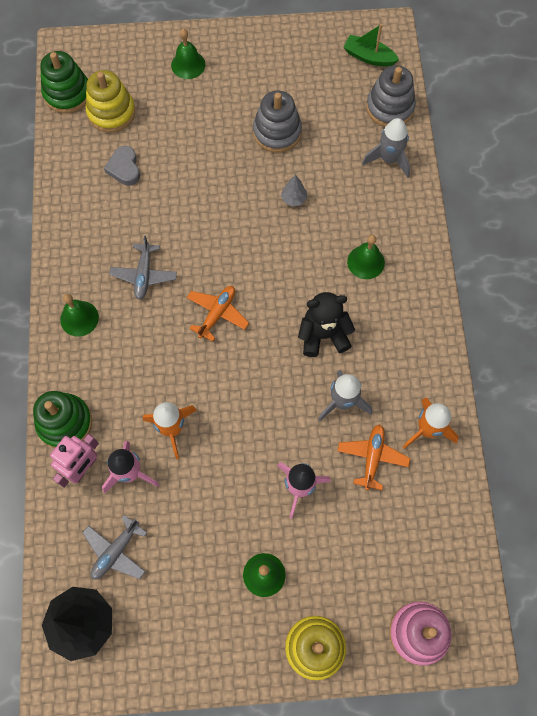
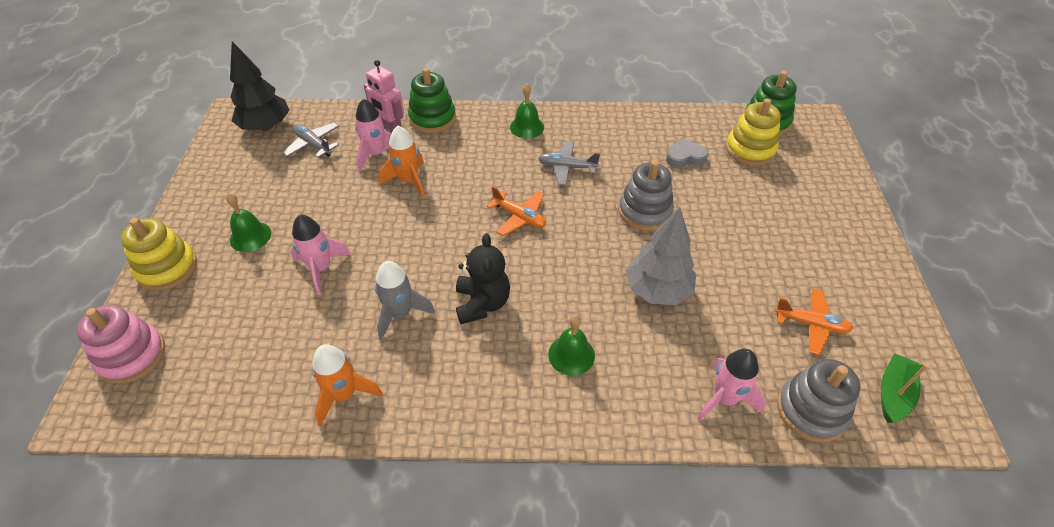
camera: 95 degrees right, 20 degrees down
(188, 64) = (826, 208): green bell -> none
(277, 132) = (748, 281): grey stacking toy -> grey stacking toy (645, 211)
(293, 199) = (657, 290): grey tree -> grey tree, size x2.22
(372, 457) = (330, 335): orange plane -> orange plane (811, 324)
(388, 159) = (724, 398): grey rocket -> pink rocket

